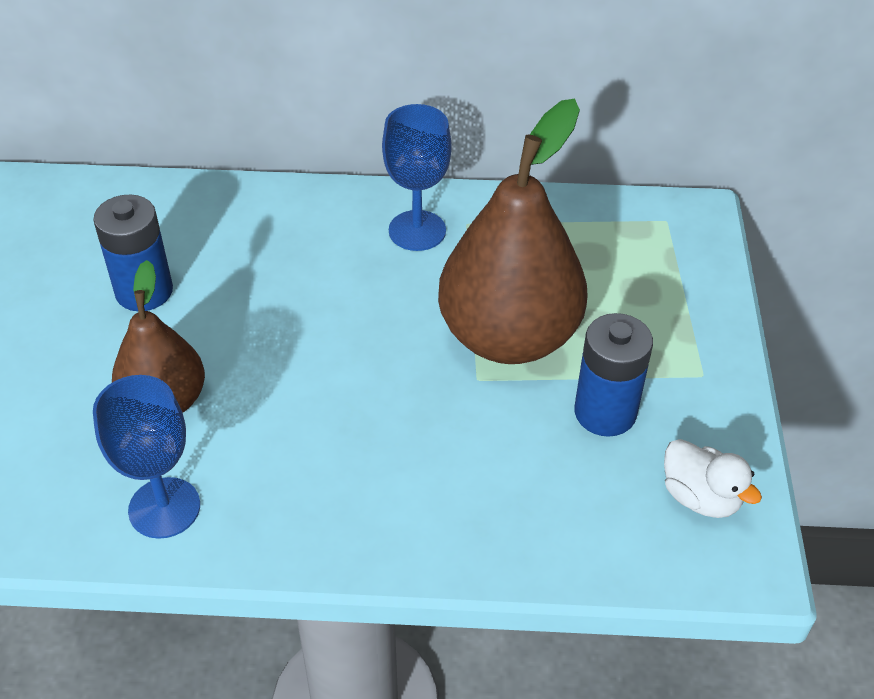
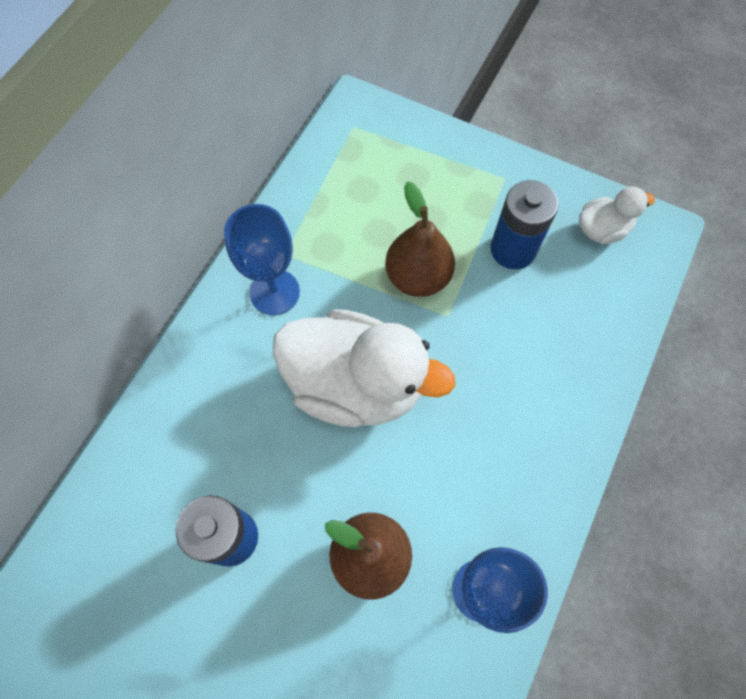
camera: 65 degrees left, 20 degrees up
(347, 327) = (355, 384): none -> white duck
(509, 337) = (418, 277): brown pear -> brown pear, size x0.59

